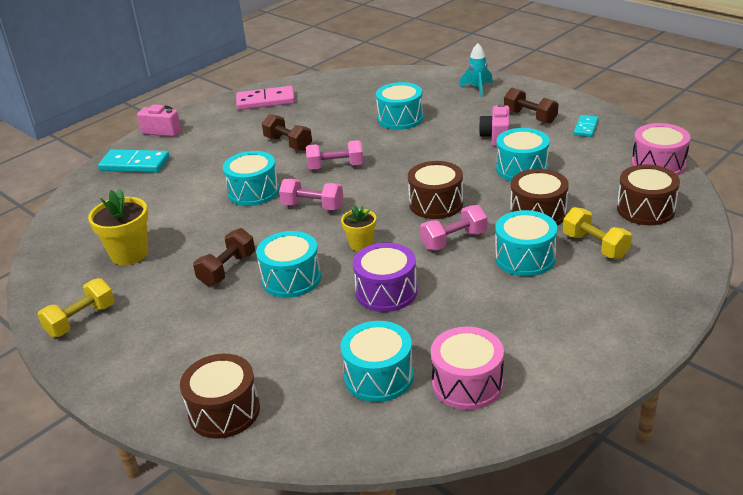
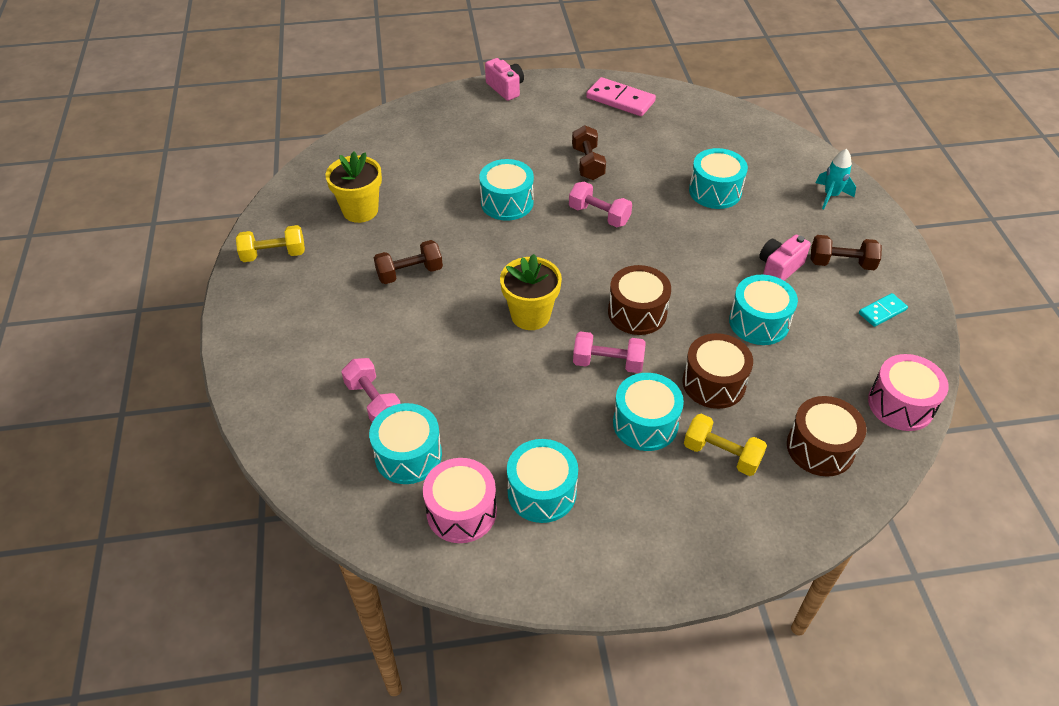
camera: 35 degrees right, 15 degrees up
(135, 164) = (450, 115): turquoise domino -> none
(224, 411) = (282, 405): brown drum -> none
(291, 279) = (444, 314): turquoise drum -> turquoise drum (542, 492)
(312, 206) = (535, 248): pink dumbbell -> pink dumbbell (373, 402)
(361, 244) = (530, 315): yellow flower pot -> yellow flower pot, size x1.64
(386, 292) = (498, 378): purple drum -> none
(530, 117) = (841, 263): brown dumbbell -> brown dumbbell turned 75 degrees counterclockwise
(595, 246) = (721, 454): yellow dumbbell -> yellow dumbbell turned 60 degrees counterclockwise

